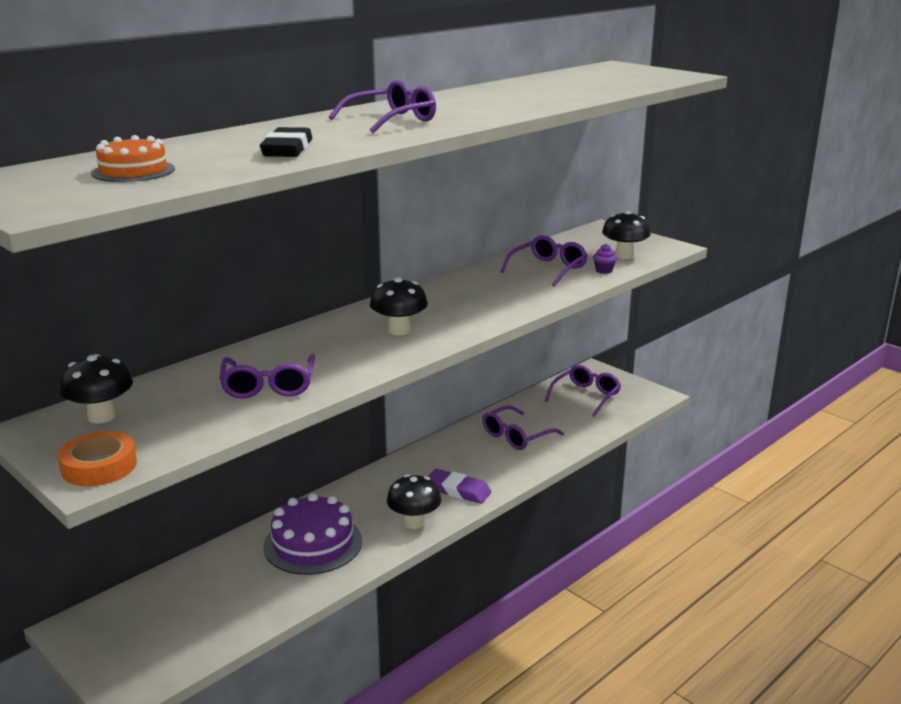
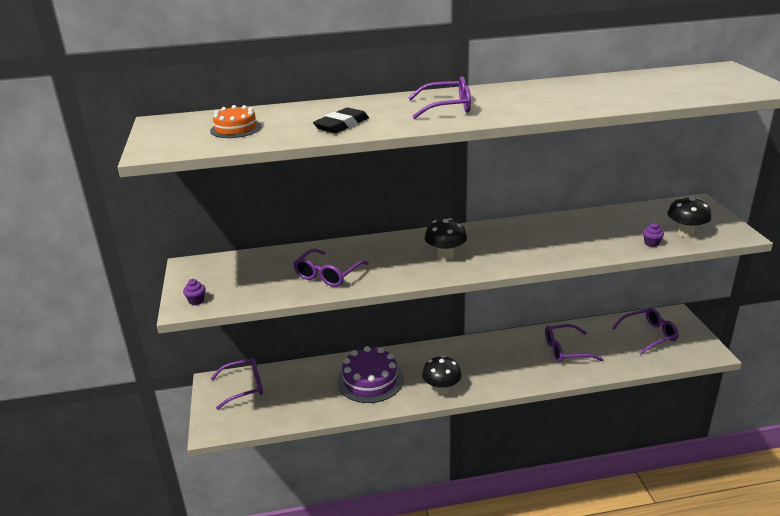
camera: 35 degrees right, 5 degrees up
(99, 466) = (196, 301): orange tape -> purple cupcake
(102, 416) = (227, 268): black mushroom -> none
(458, 490) = (489, 377): purple eraser -> none
(548, 269) = (607, 231): purple glasses -> purple glasses (244, 387)

